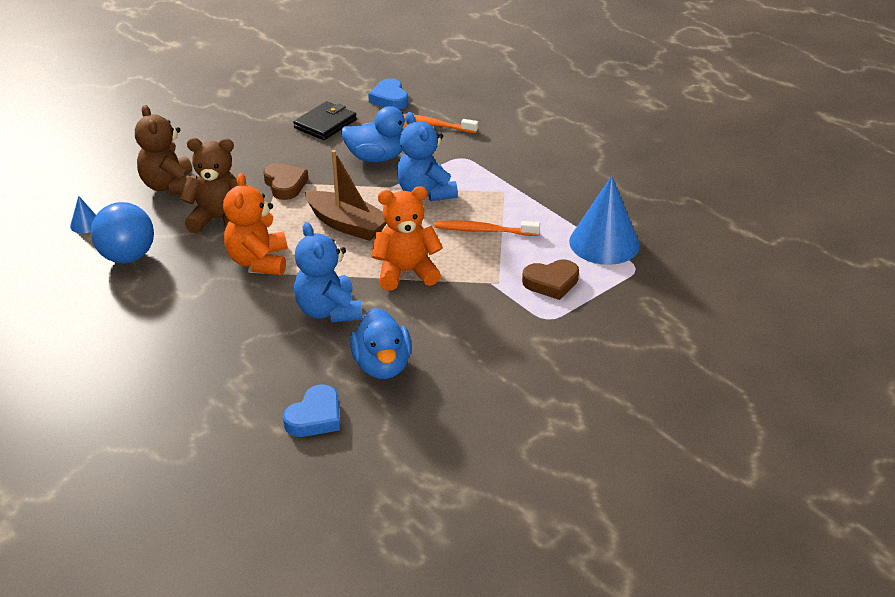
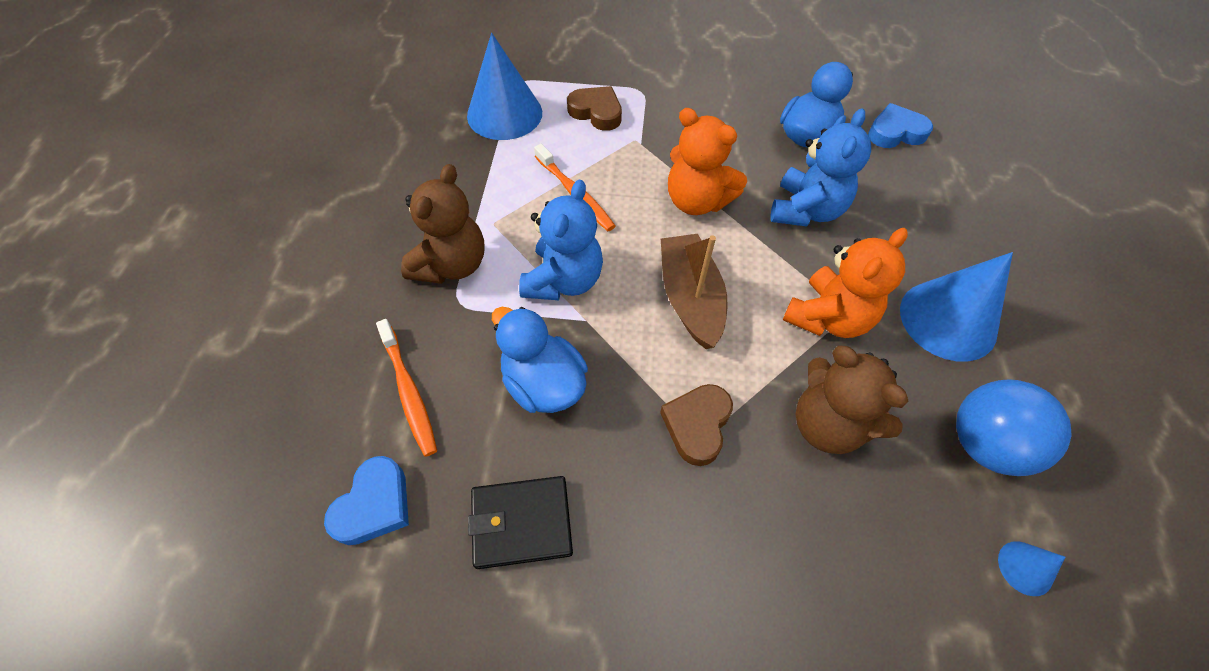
camera: 135 degrees left, 20 degrees up
(170, 186) = (854, 560): brown teddy bear -> brown teddy bear (451, 265)
(182, 302) = (948, 320): none -> blue cone

